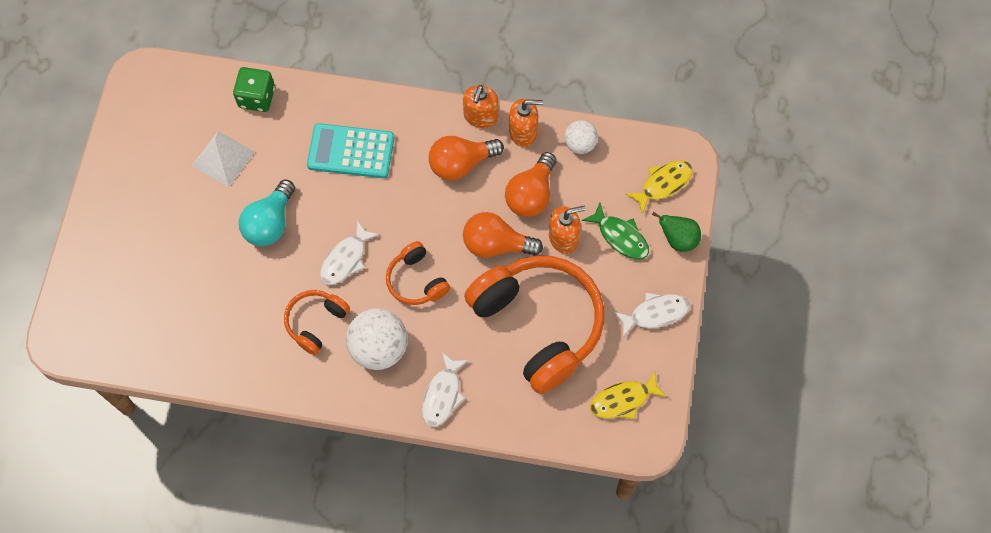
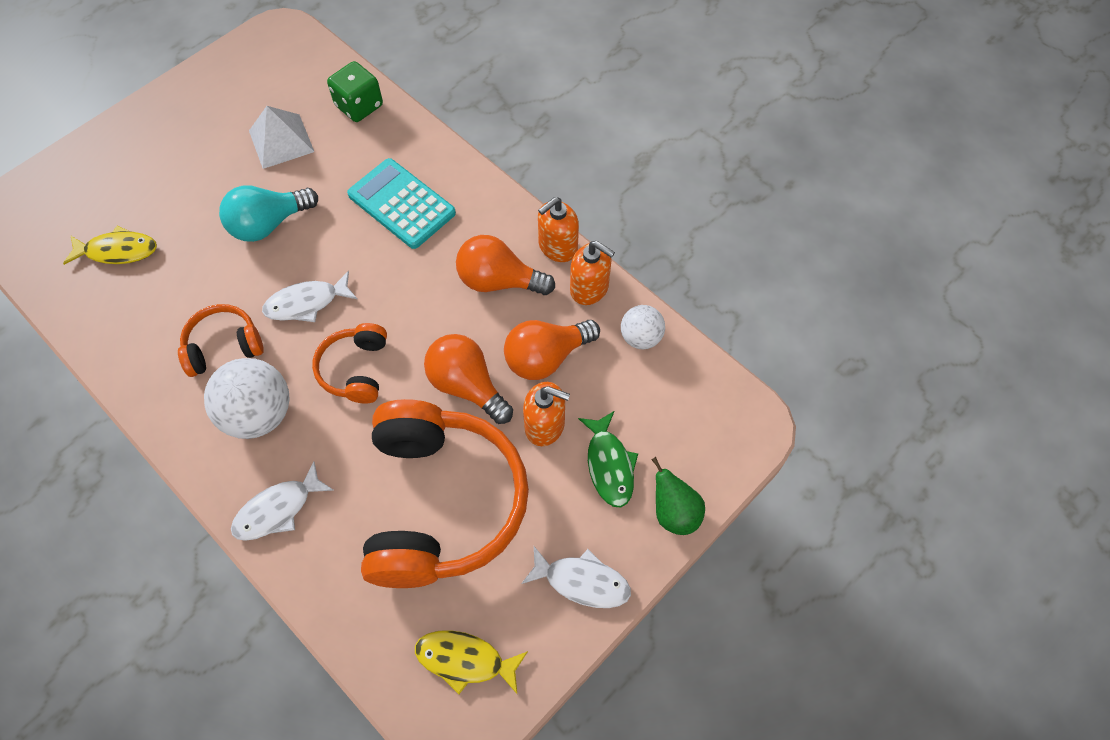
camera: 35 degrees right, 5 degrees down
(663, 184) = (703, 438): yellow fish -> yellow fish (118, 251)

